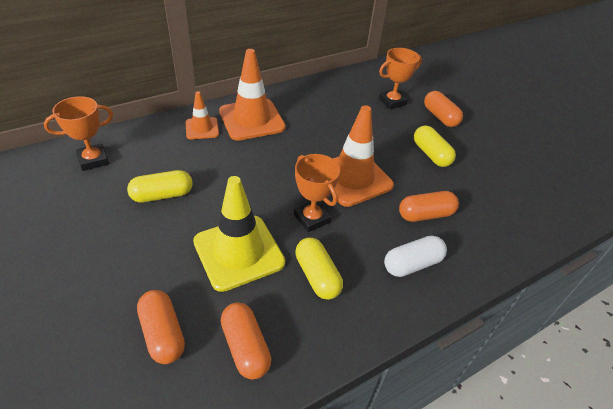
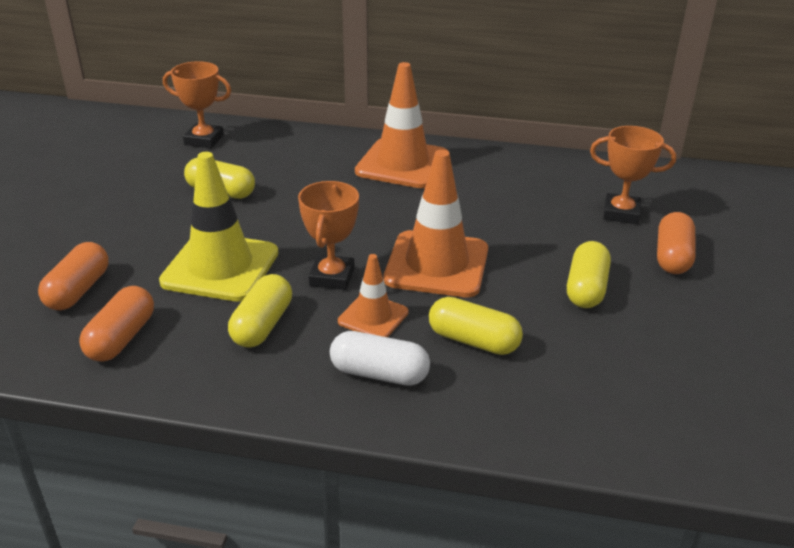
camera: 45 degrees right, 10 degrees down
(202, 128) = (337, 152): orange traffic cone -> orange traffic cone (373, 317)
(425, 215) = (473, 341): orange capsule -> yellow capsule

